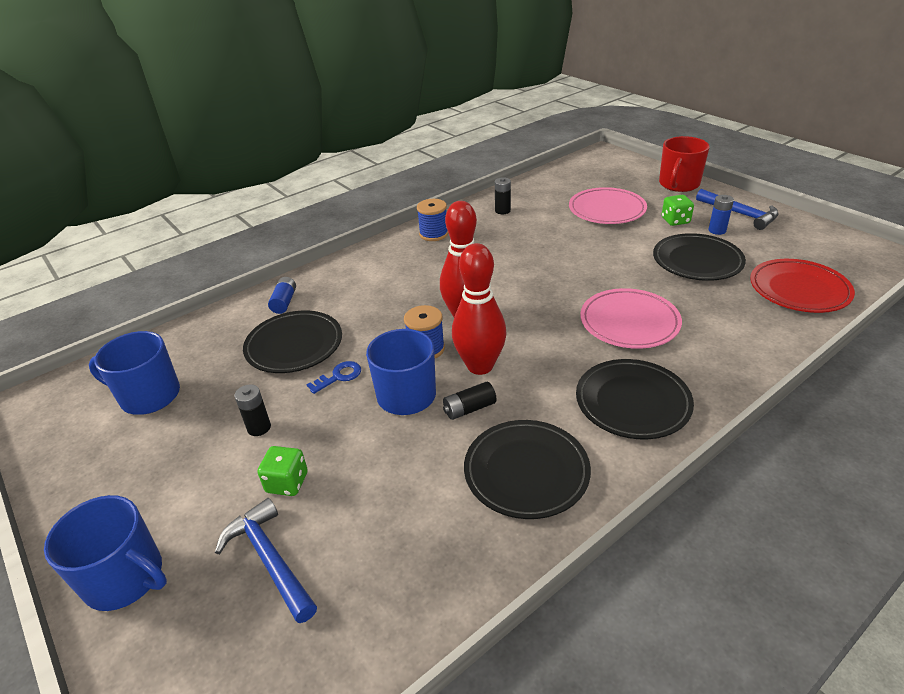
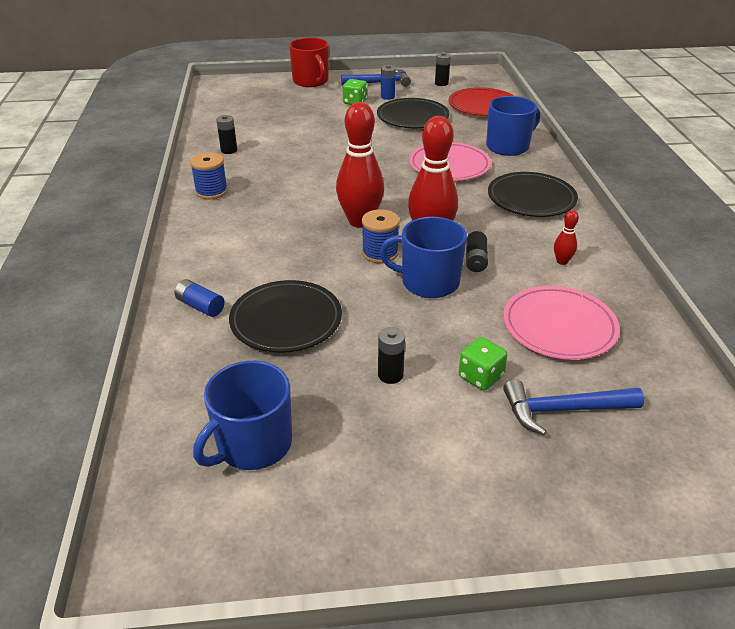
camera: 60 degrees left, 0 degrees up
(125, 578) = (525, 511): blue mug -> blue mug (508, 146)
(339, 376) = (366, 308): blue key -> none
(526, 472) = (562, 261): black plate -> red bowling pin
(607, 210) = (301, 115): pink plate -> pink plate (559, 326)
(805, 244) = (441, 83): none -> black battery

